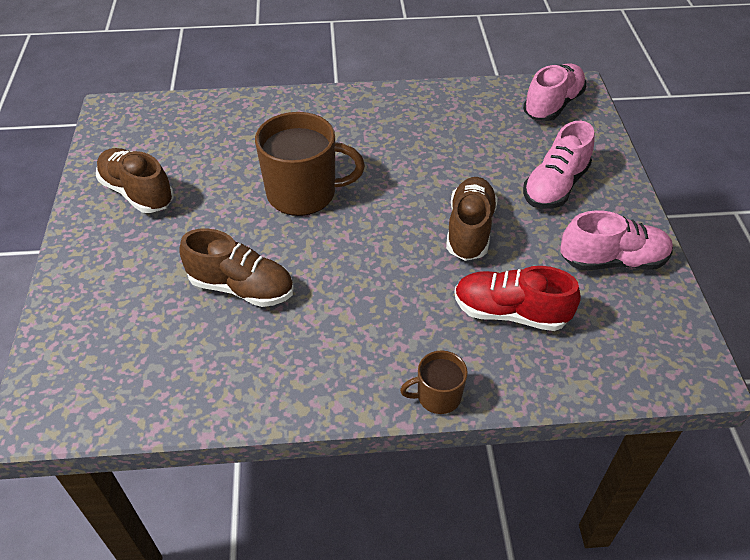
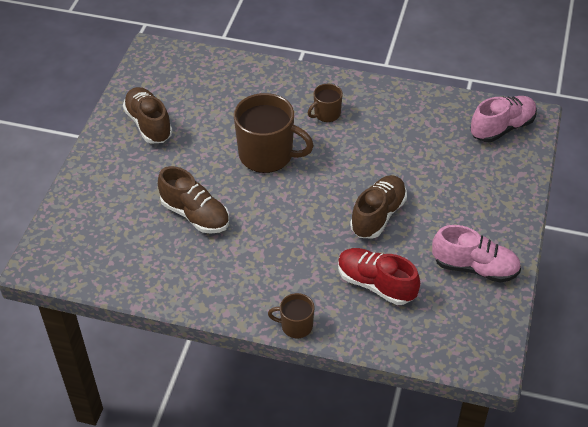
camera: 20 degrees right, 0 degrees up
(353, 133) = (326, 114): none -> brown mug
(555, 186) = (464, 198): pink shoe -> none

